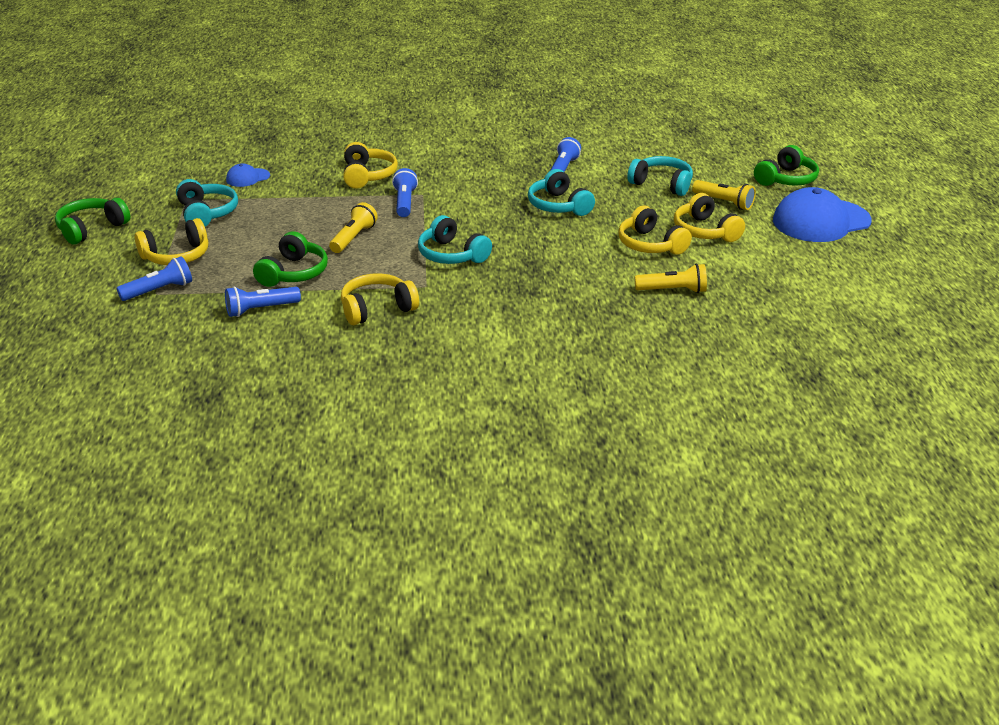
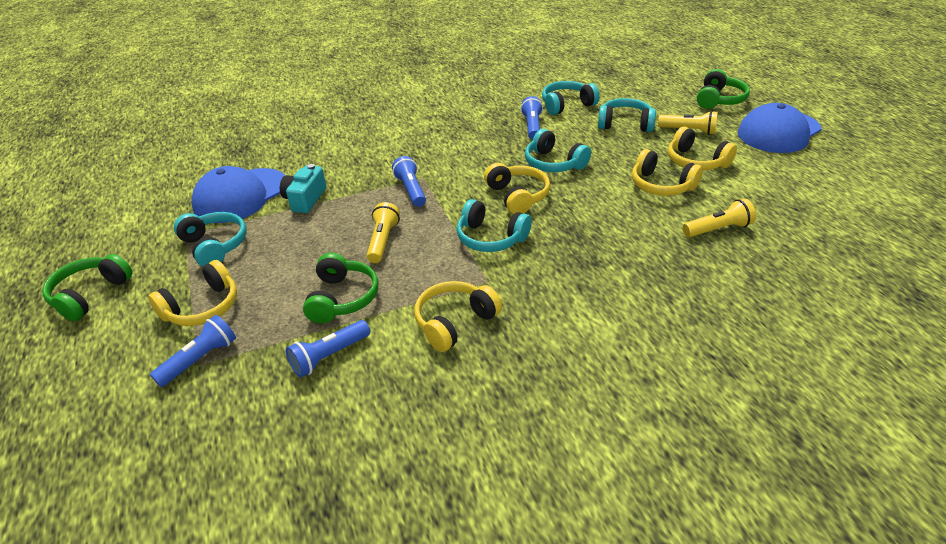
camera: 15 degrees left, 5 degrees up
(247, 178) = (241, 196): blue cap -> blue cap, size x2.18
(303, 191) = (305, 199): none -> turquoise camera
(367, 175) = (359, 169): yellow headphones -> yellow headphones (517, 196)
(615, 155) = (567, 105): none -> turquoise headphones

